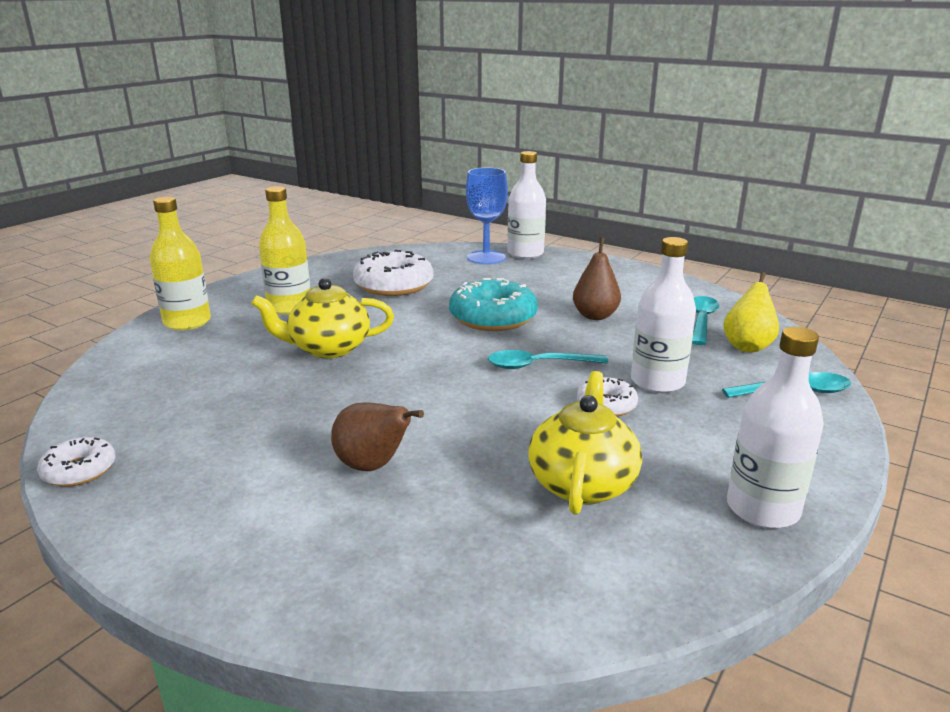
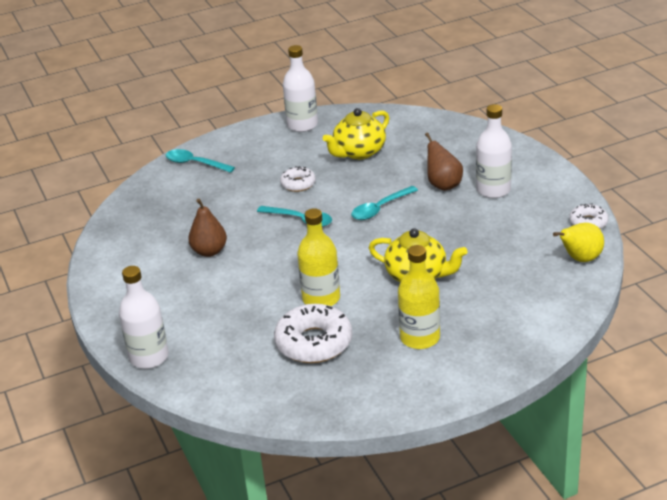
camera: 145 degrees left, 10 degrees up
(187, 322) = (510, 343): yellow bottle -> yellow bottle (321, 298)
(486, 257) = (191, 363): blue goblet -> none
(493, 317) = (279, 272): turquoise donut -> none
(657, 382) = (252, 189): white bottle -> white bottle (493, 190)
(701, 321) = (151, 224): turquoise spoon -> turquoise spoon (380, 208)
(747, 346) = (163, 197): yellow pear -> yellow pear (580, 259)

